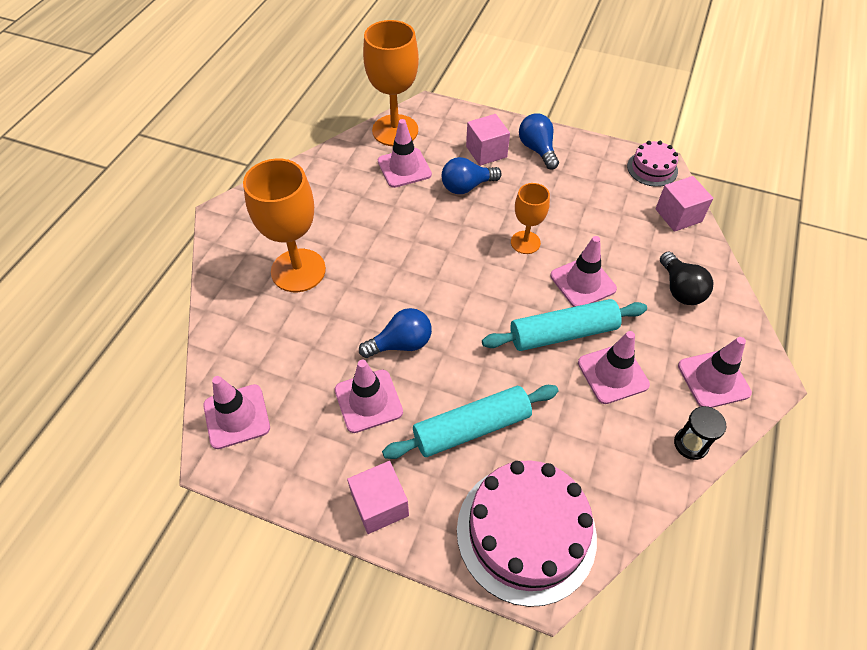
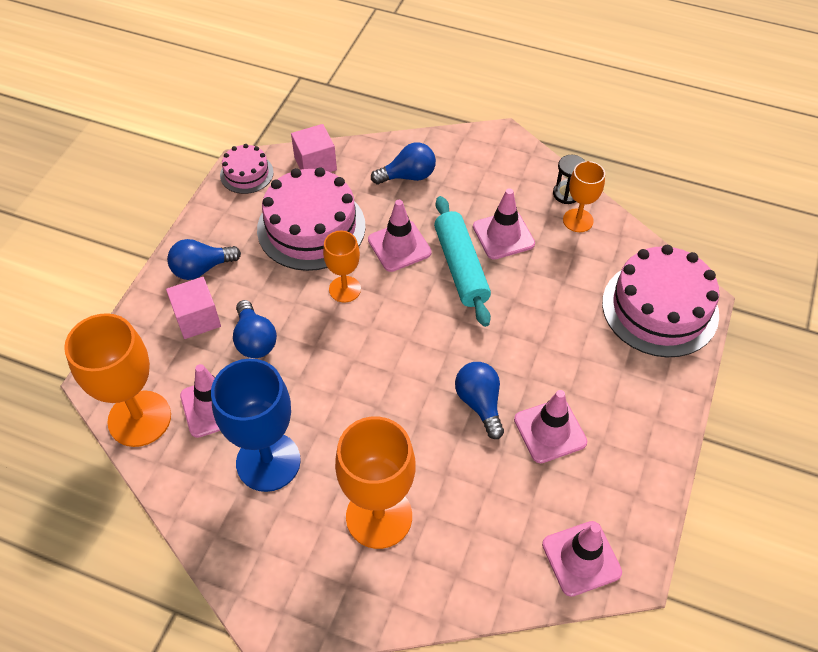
camera: 90 degrees left, 0 degrees up
(353, 202) = (268, 461): none -> blue goblet
(380, 505) = (655, 416): pink cube -> none
(471, 427) = (569, 343): turquoise rolling pin -> none
(595, 216) = (311, 227): none -> pink cake
(650, 453) = (578, 220): none -> orange goblet
(680, 289) = (408, 176): black light bulb -> blue light bulb
(713, 379) = (504, 170): pink traffic cone -> none

